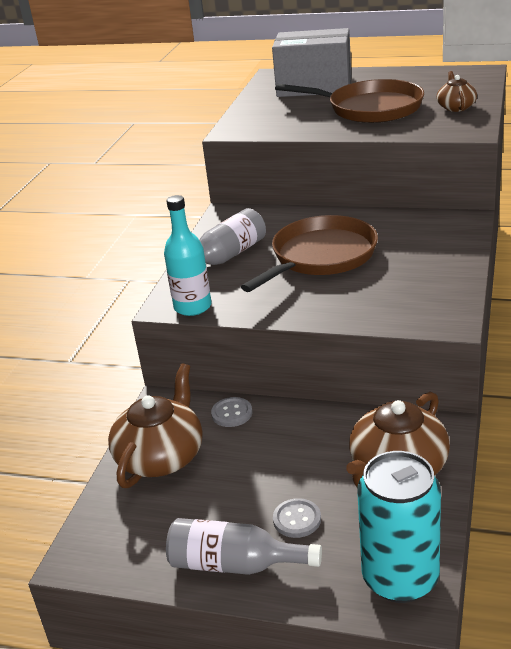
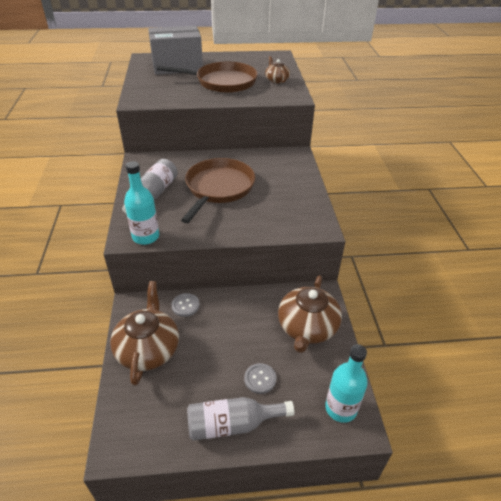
camera: 25 degrees left, 10 degrees up
(400, 578) = (341, 408): turquoise can -> turquoise bottle

